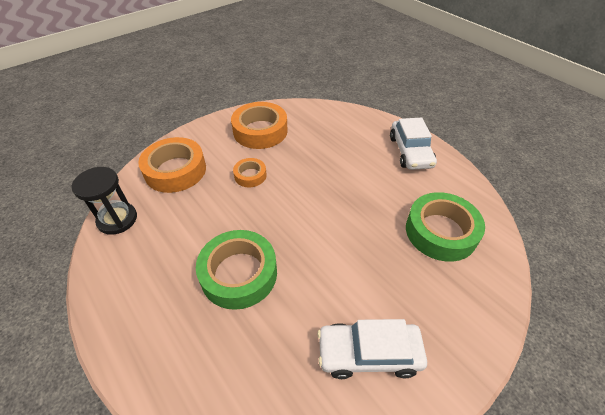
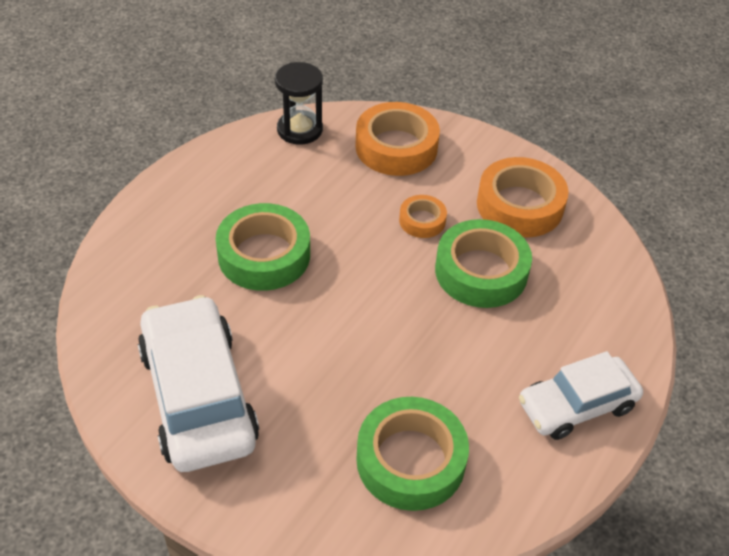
camera: 70 degrees right, 0 degrees up
(304, 161) = (481, 271): none -> green tape
(369, 353) = (198, 396): white car -> white car, size x1.56

